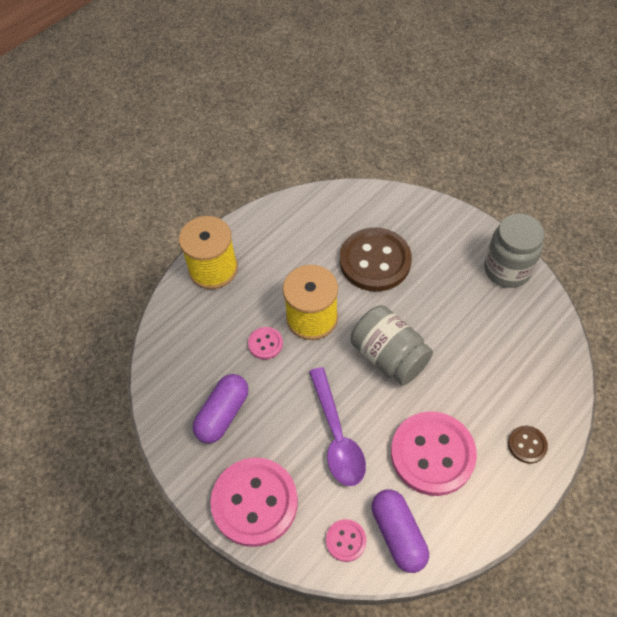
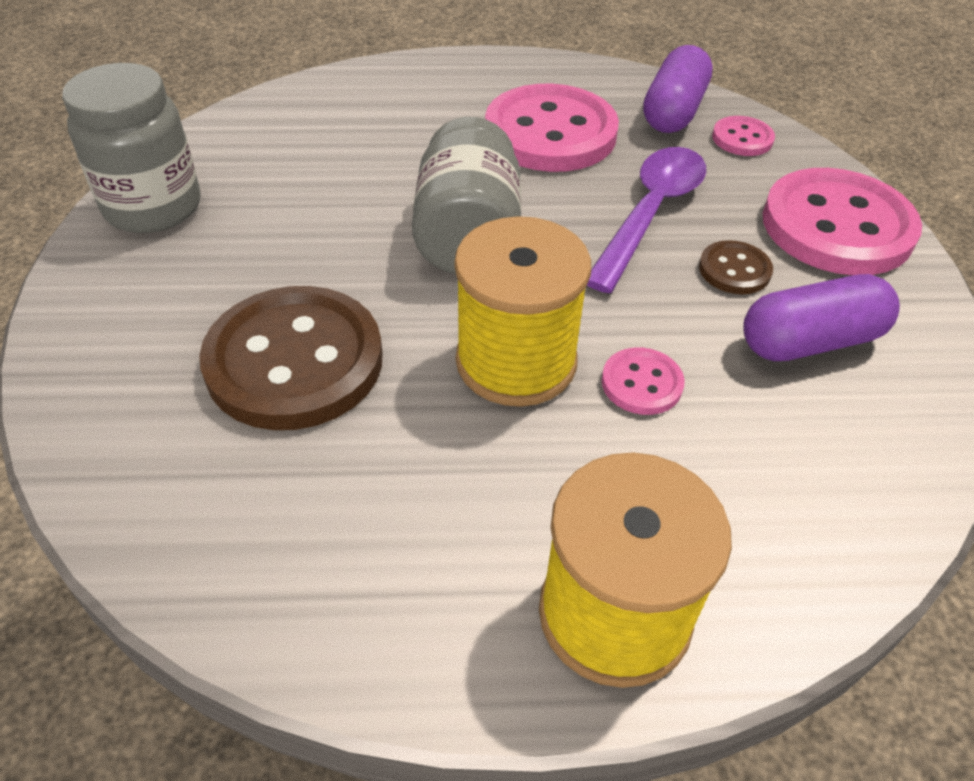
camera: 140 degrees left, 10 degrees down
(527, 445) = (437, 81): brown button -> brown button (734, 270)

